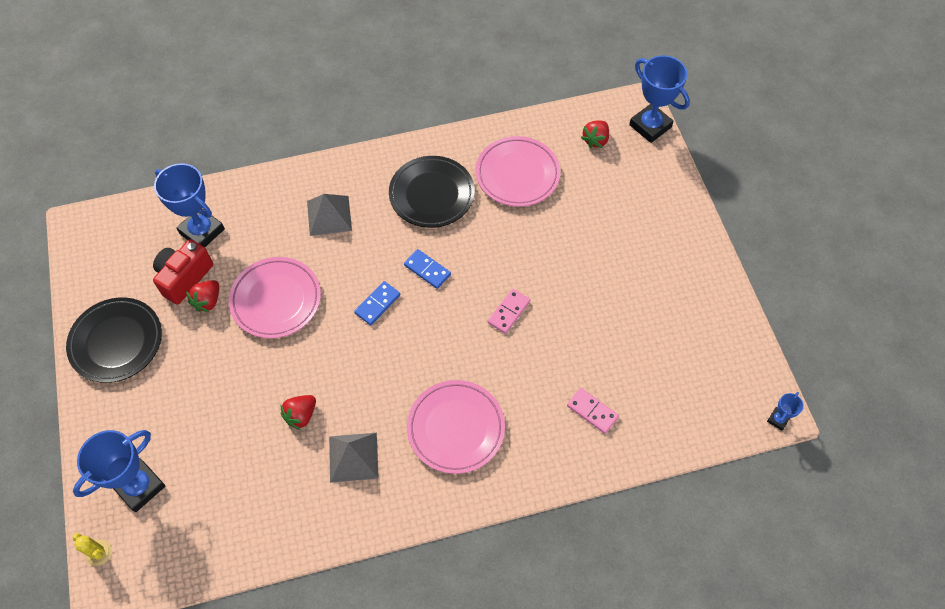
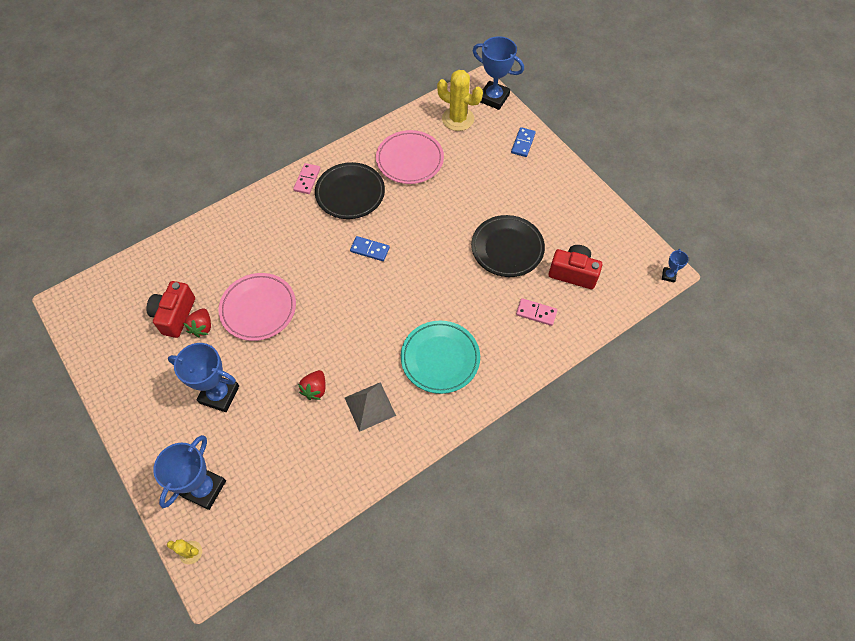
camera: 20 degrees left, 0 degrees up
(116, 342) = (137, 383): black plate -> black plate (507, 248)
(202, 231) = (175, 275): blue trophy -> blue trophy (219, 394)
(329, 215) = (275, 232): grey pyramid -> none
(377, 304) = (341, 287): blue domino -> blue domino (523, 143)
(456, 428) = (440, 358): pink plate -> turquoise plate
(508, 312) = (444, 261): pink domino -> pink domino (307, 180)
(595, 140) = (458, 119): red strawberry -> yellow cactus
(658, 377) = (573, 273): none -> red camera

